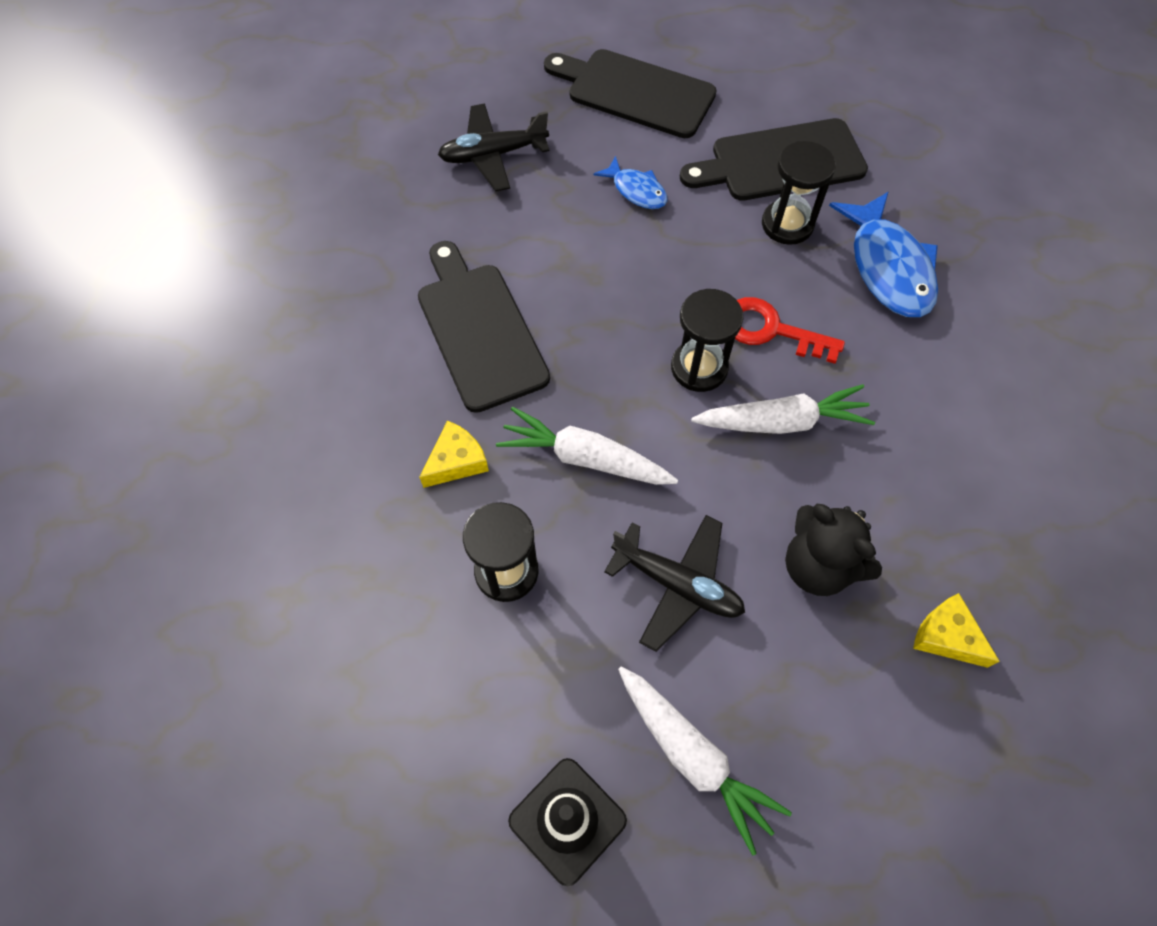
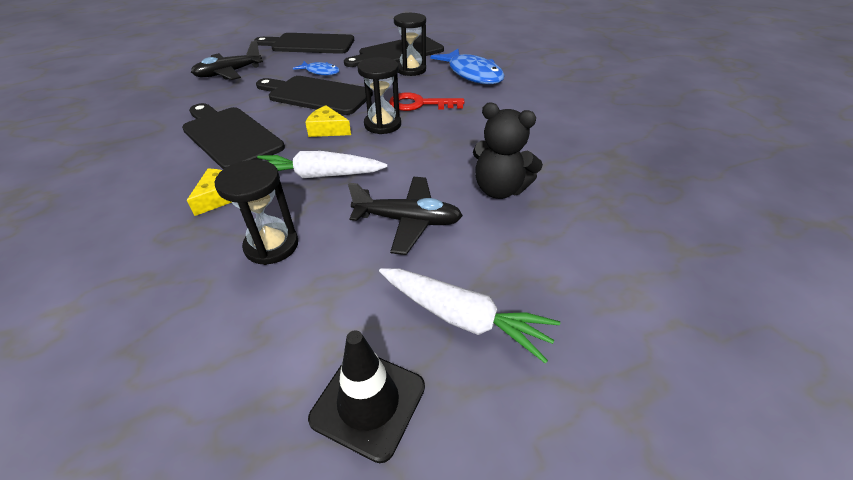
camera: 20 degrees left, 20 degrees down
(617, 258) = (316, 95): none -> black cutting board
(782, 421) = (444, 135): white carrot -> none
(946, 636) = (599, 202): yellow cheese -> yellow cheese (327, 130)

